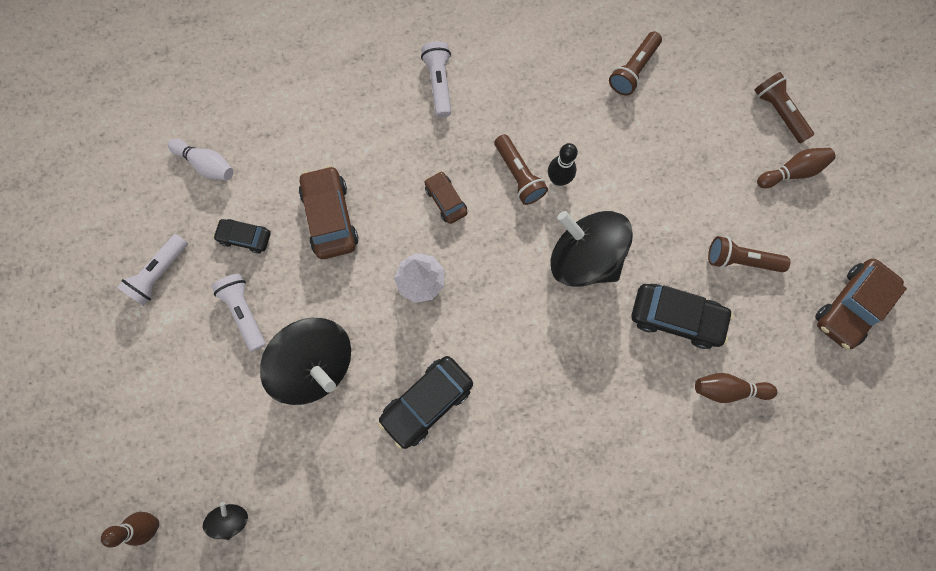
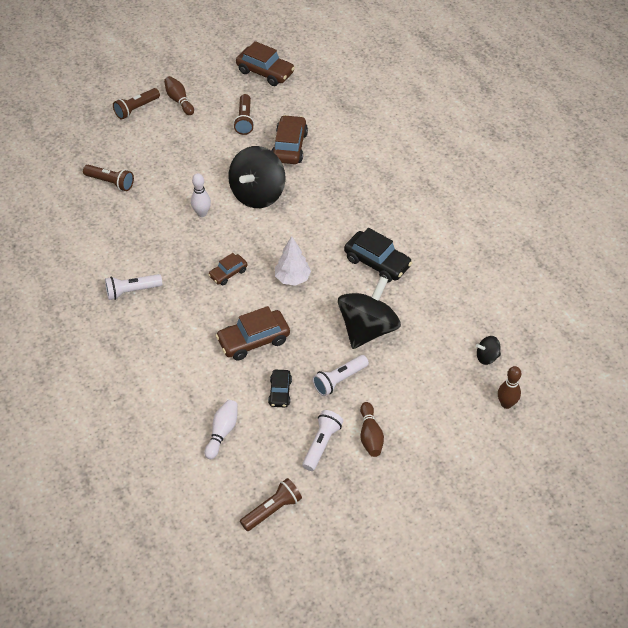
camera: 100 degrees left, 25 degrees down
(159, 274) = (321, 444): white flashlight -> white flashlight turned 90 degrees counterclockwise
(519, 175) = (202, 235): brown flashlight -> brown flashlight (272, 509)
(558, 179) = (202, 213): black bowling pin -> white bowling pin
(676, 317) = (289, 147): black car -> brown car
(728, 389) = (330, 121): brown bowling pin -> brown bowling pin (370, 435)

